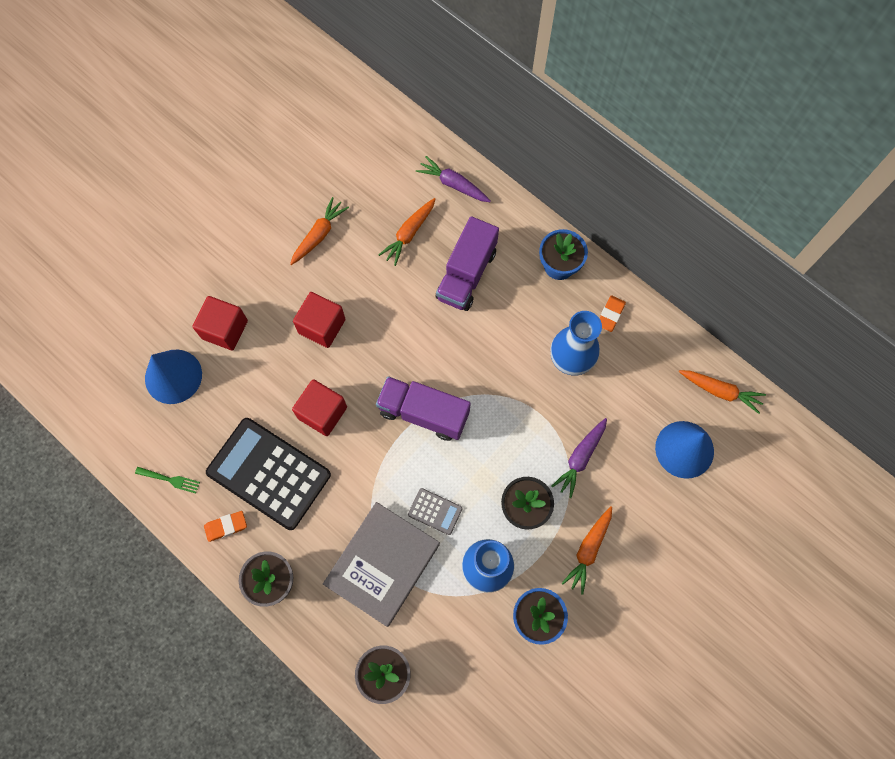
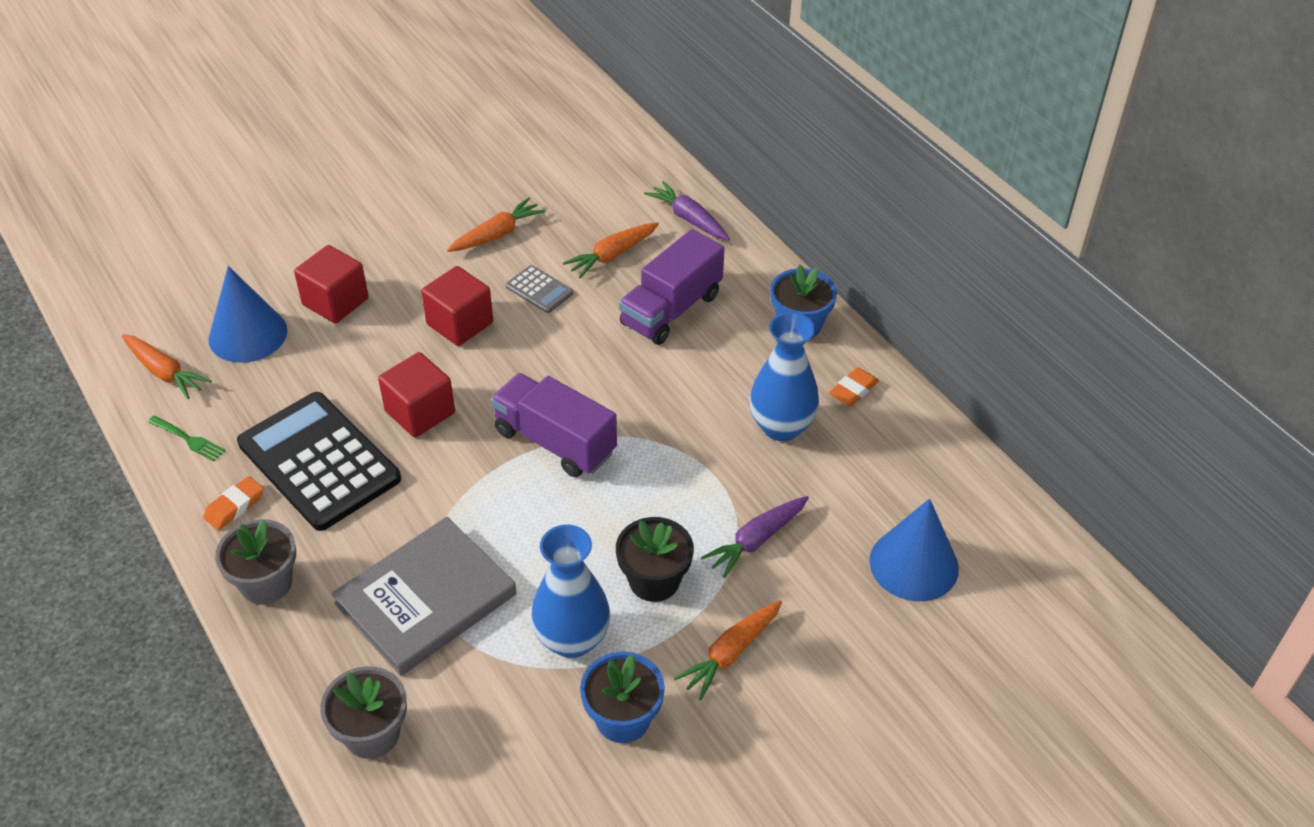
camera: 15 degrees right, 25 degrees down
(226, 526) = (234, 506): orange eraser -> orange eraser turned 45 degrees counterclockwise
(435, 511) = (525, 555): grey calculator -> grey calculator (539, 290)
(720, 391) = (987, 508): orange carrot -> orange carrot (165, 372)

